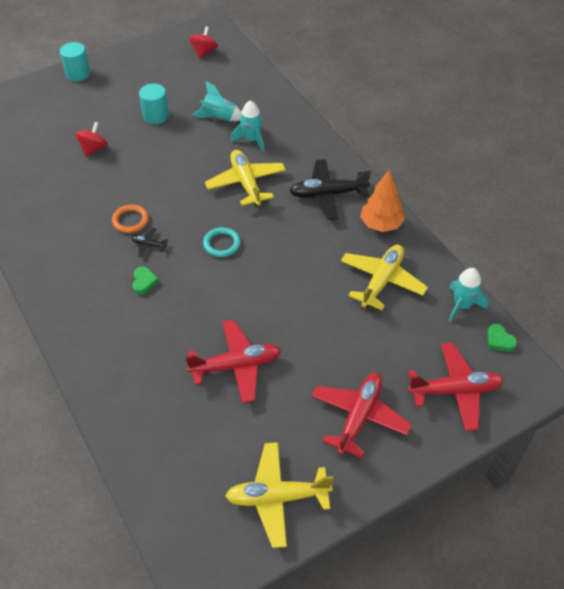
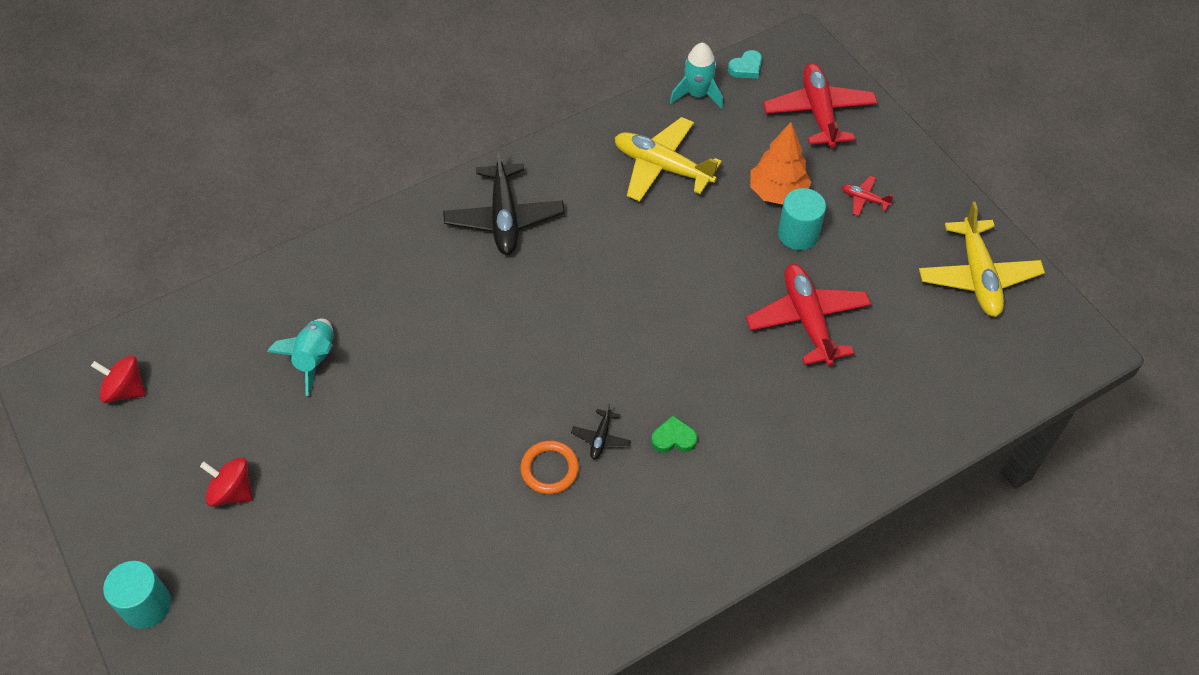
camera: 90 degrees left, 5 degrees up
(93, 149) = (374, 546): red spinning top -> red spinning top (232, 492)
(156, 116) = (297, 455): turquoise cylinder -> turquoise cylinder (798, 234)
(222, 244) = (599, 344): turquoise ring -> none
(246, 183) = (475, 317): yellow plane -> none
(251, 140) = (376, 312): turquoise rocket -> none
(359, 417) = (864, 199): red plane -> red plane, size x0.45
(381, 224) = (563, 162): orange tree -> orange tree (777, 192)
(499, 340) = (746, 68): green heart -> turquoise heart

